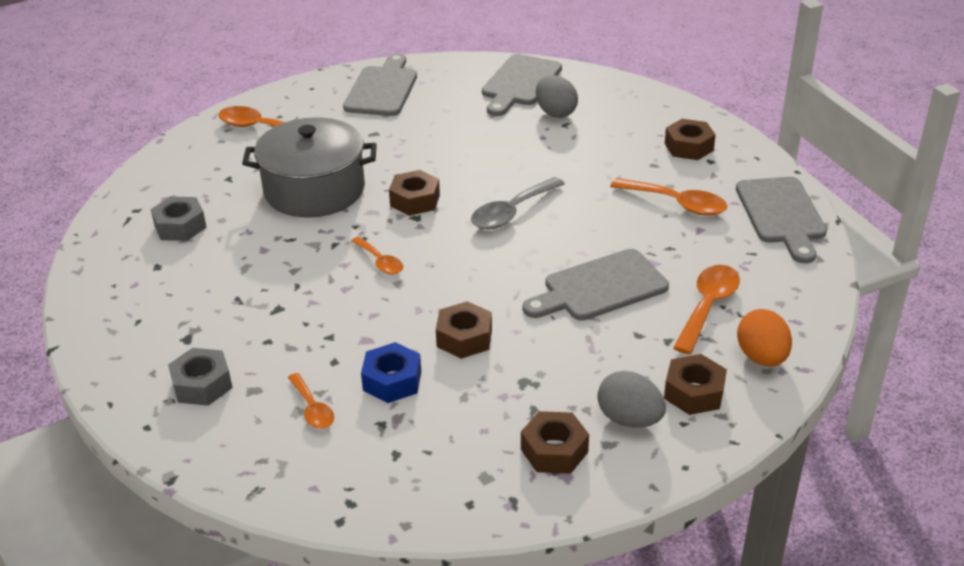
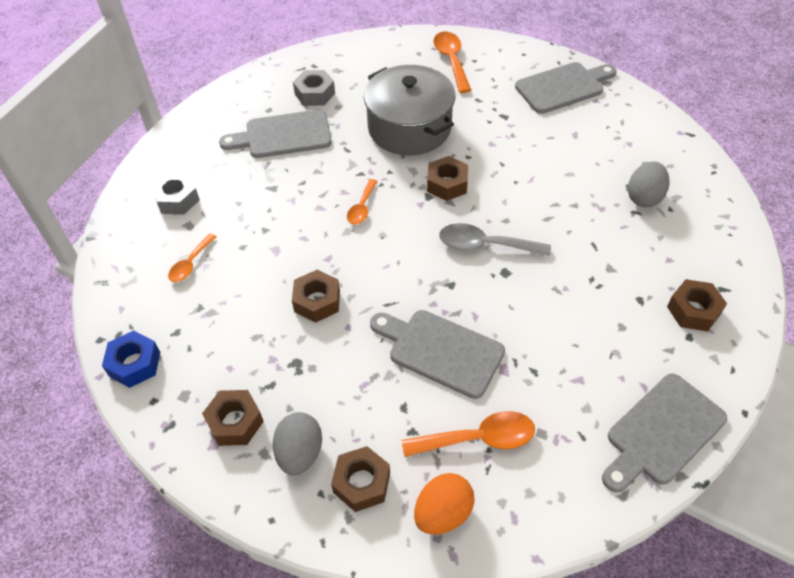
camera: 55 degrees right, 15 degrees up
(392, 381) = (244, 288): blue nut -> blue nut (134, 364)
(519, 83) = (660, 153): grey cutting board -> grey cutting board (283, 135)
(676, 203) = (600, 344): orange spoon -> none

